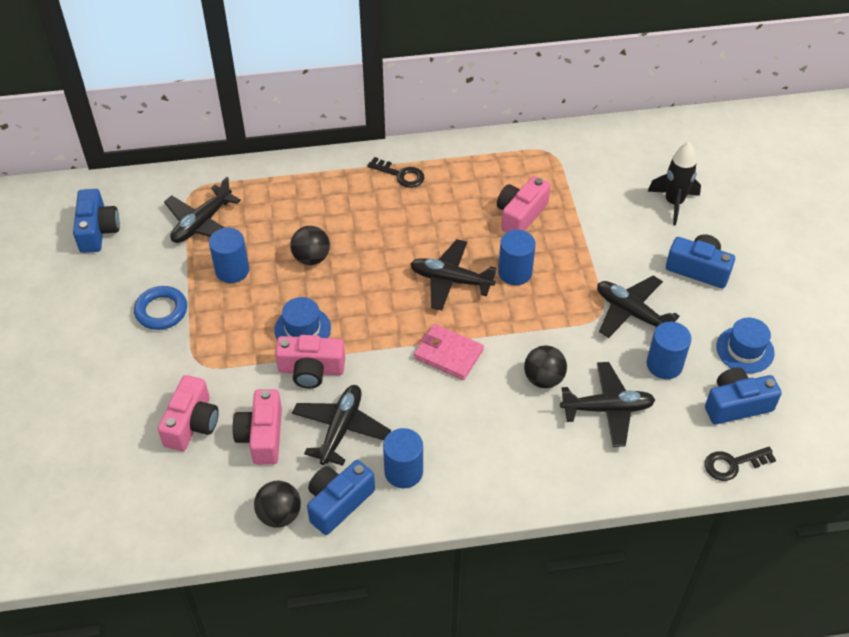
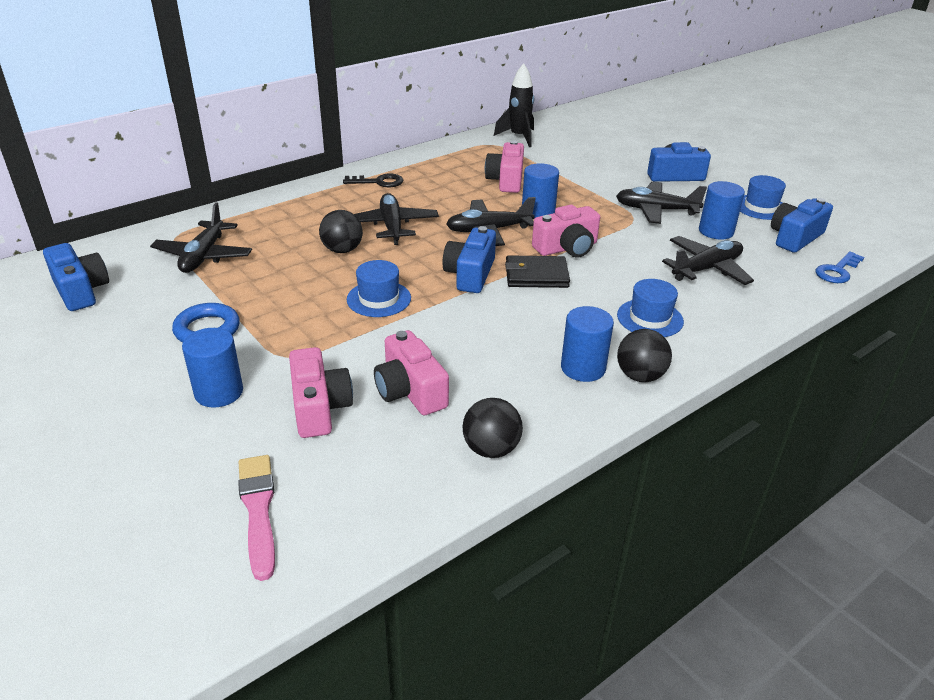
camera: 30 degrees left, 15 degrees down
(106, 493) = (258, 510): none -> pink brush
(232, 270) = (265, 279): blue cylinder -> blue cylinder (219, 392)
(311, 370) = (415, 324): pink camera -> pink camera (567, 248)
(338, 502) = (543, 415): blue camera -> blue camera (470, 274)
(341, 429) = (488, 357): black plane -> black plane (392, 226)
(448, 354) = (536, 275): pink wallet -> black wallet
(502, 444) = (650, 318): none -> blue hat
(543, 379) = (634, 266): black ball -> black ball (640, 376)
(673, 203) = (615, 148): black rocket -> black rocket (518, 137)
(733, 464) = (837, 271): black key -> blue key

